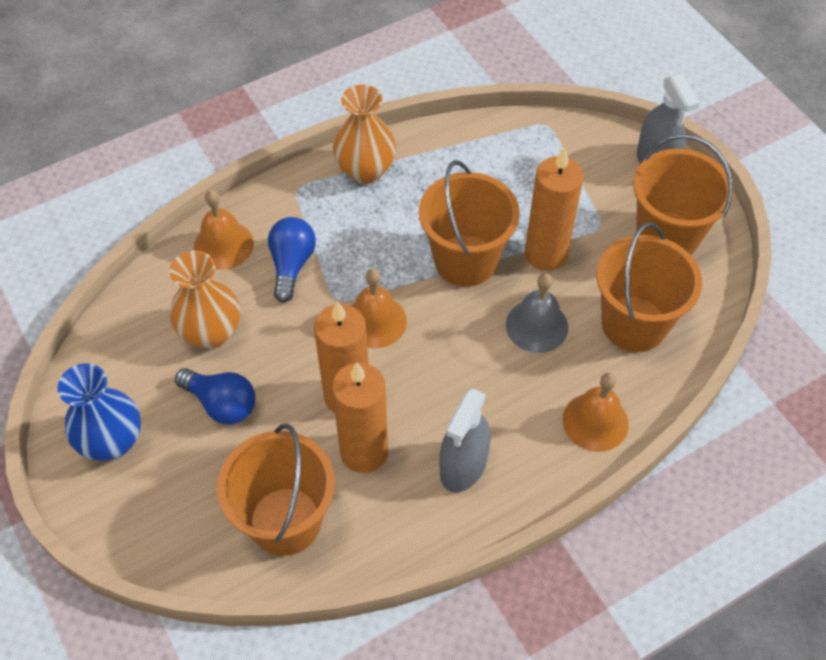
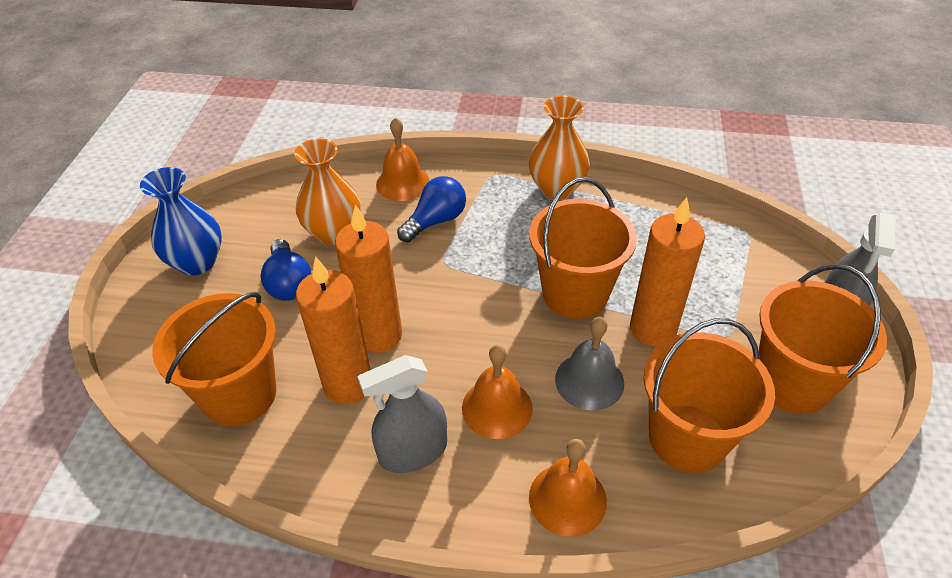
camera: 40 degrees right, 10 degrees down
(375, 321) = (456, 295): orange bell -> orange bell (497, 408)

